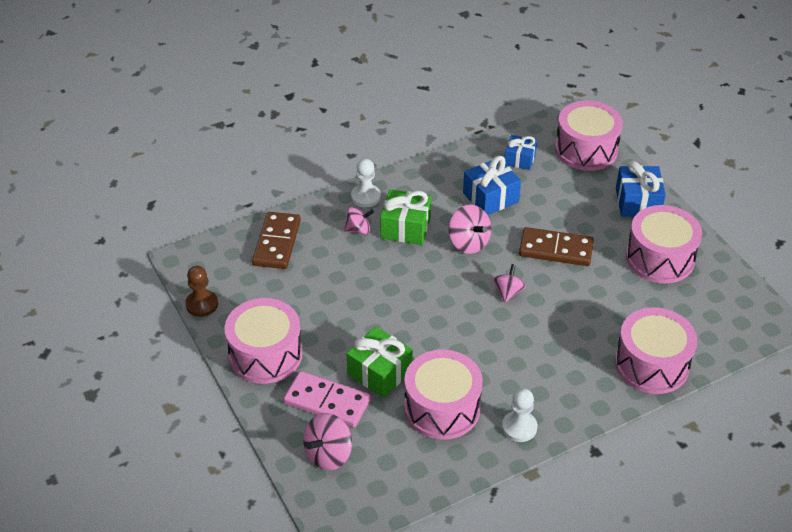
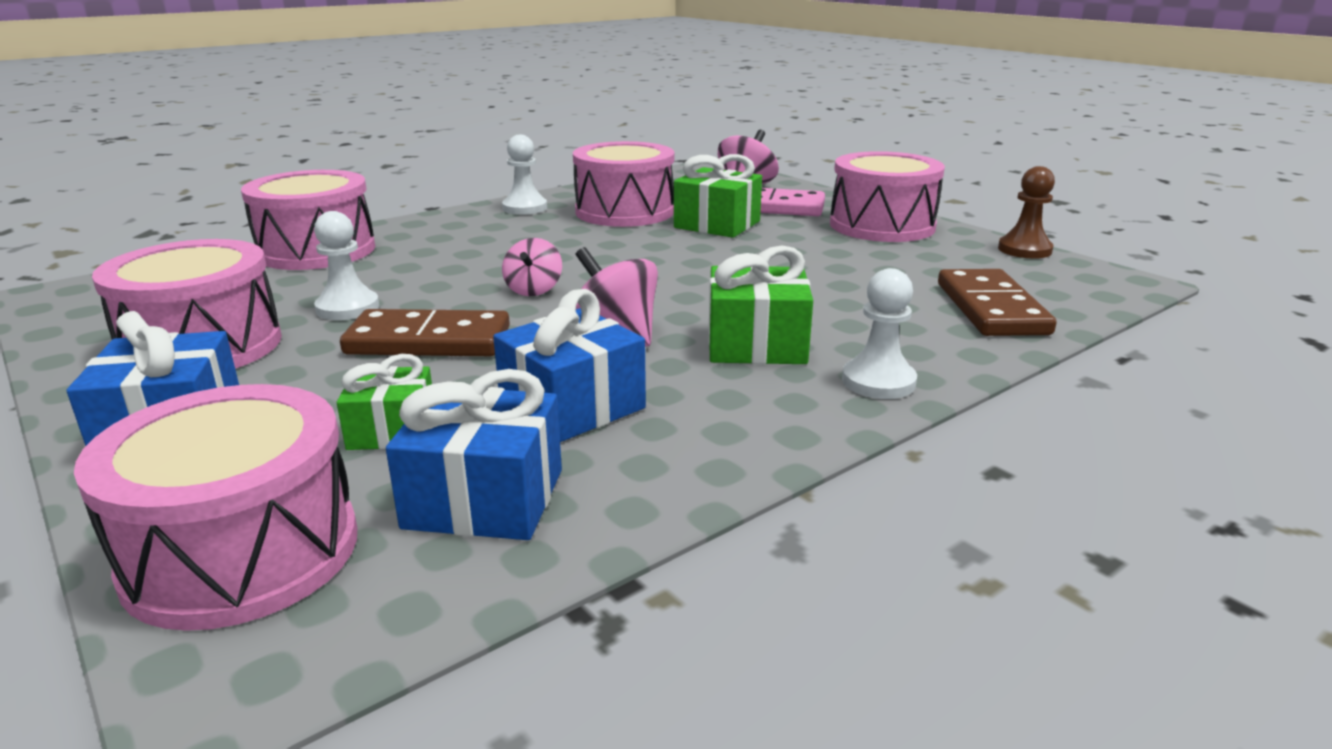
camera: 170 degrees right, 20 degrees down
(358, 230) = (851, 335): pink spinning top -> none
(519, 159) = (484, 499): blue gift -> blue gift, size x1.52
(556, 193) = (392, 430): none -> green gift
(604, 285) = (347, 308): none -> white pawn

